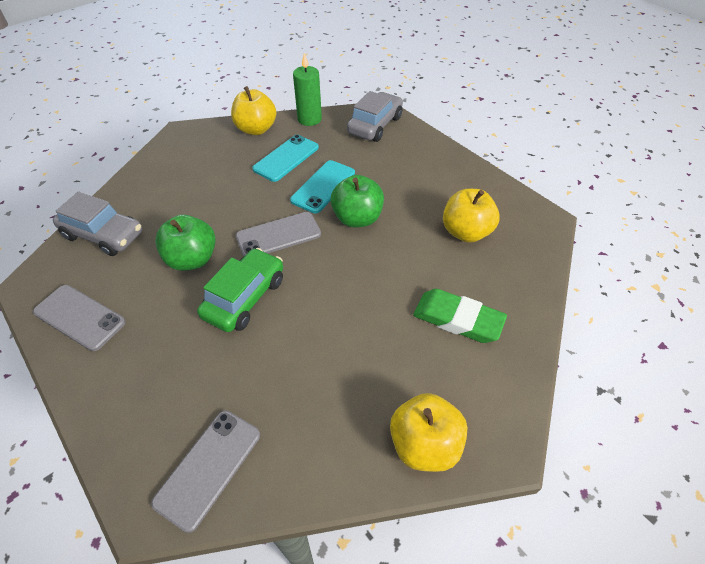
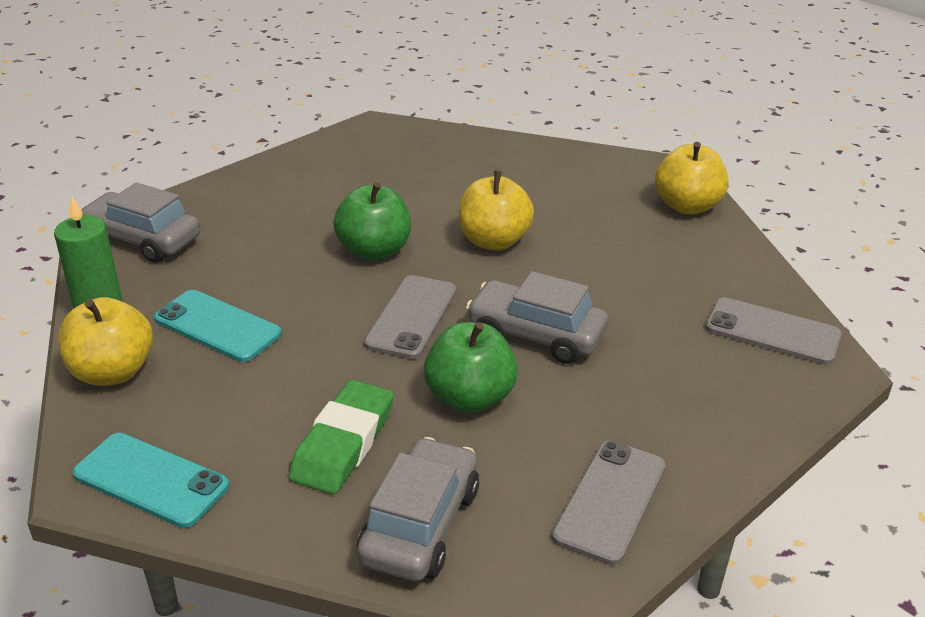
camera: 95 degrees left, 15 degrees down
(245, 297) = (536, 335): green car -> grey car
(278, 235) = (412, 317): grey phone -> grey phone turned 45 degrees clockwise
(323, 186) = (300, 283): turquoise phone -> turquoise phone (151, 480)
(457, 319) = (536, 184): green eraser -> green eraser (343, 443)
(466, 232) = (399, 173): yellow apple -> yellow apple (494, 241)

